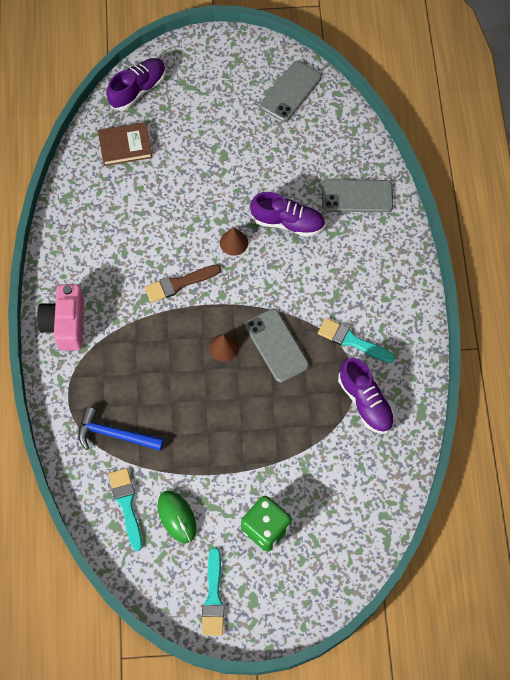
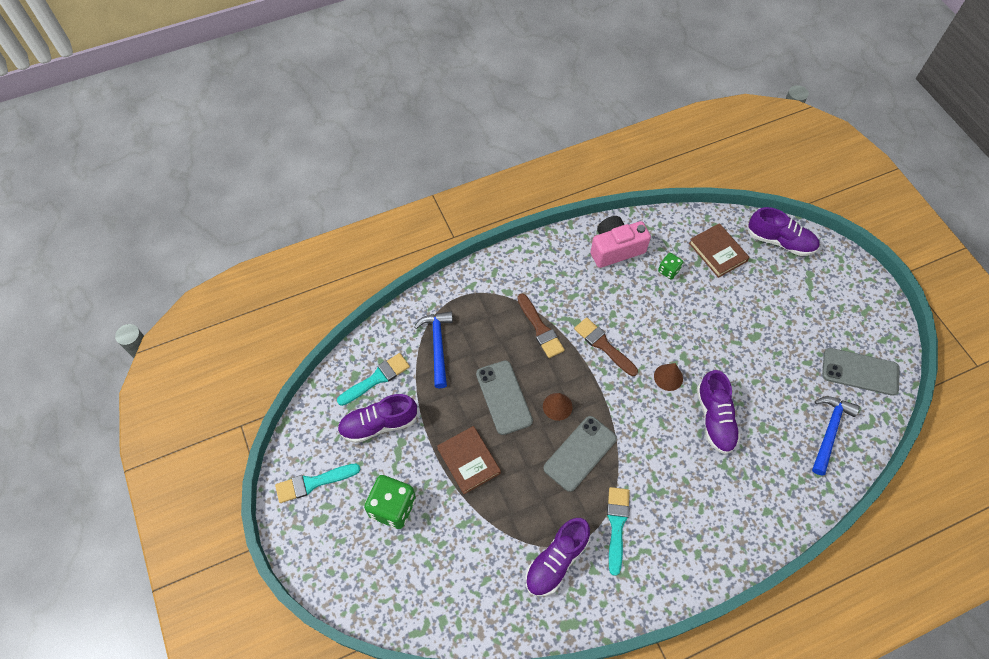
camera: 70 degrees right, 5 degrees down
(65, 324) = (524, 270): pink camera -> pink camera (615, 249)
(126, 196) = (668, 271): none -> green dice
(137, 333) = (540, 329): none -> brown brush
(177, 517) = (379, 424): green mouse -> purple shoe
(246, 445) = (469, 461): none -> brown book
(333, 141) = (829, 431): none -> blue hammer
(357, 196) = (779, 476): grey phone -> grey phone (504, 397)

